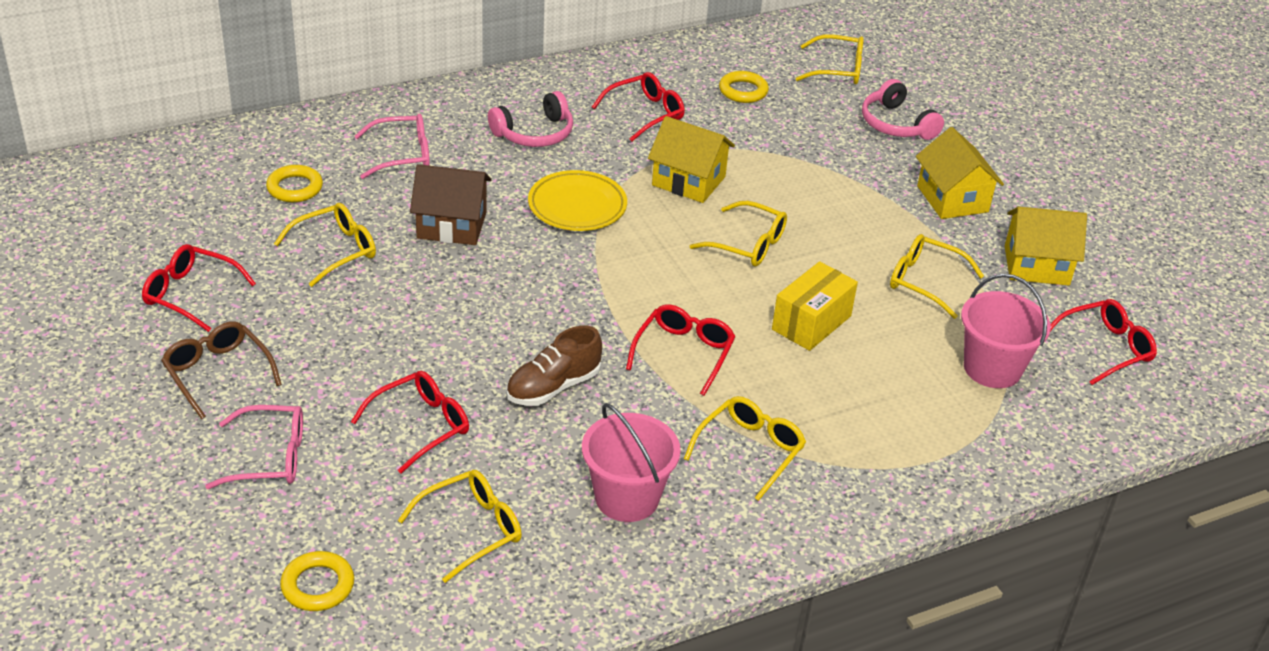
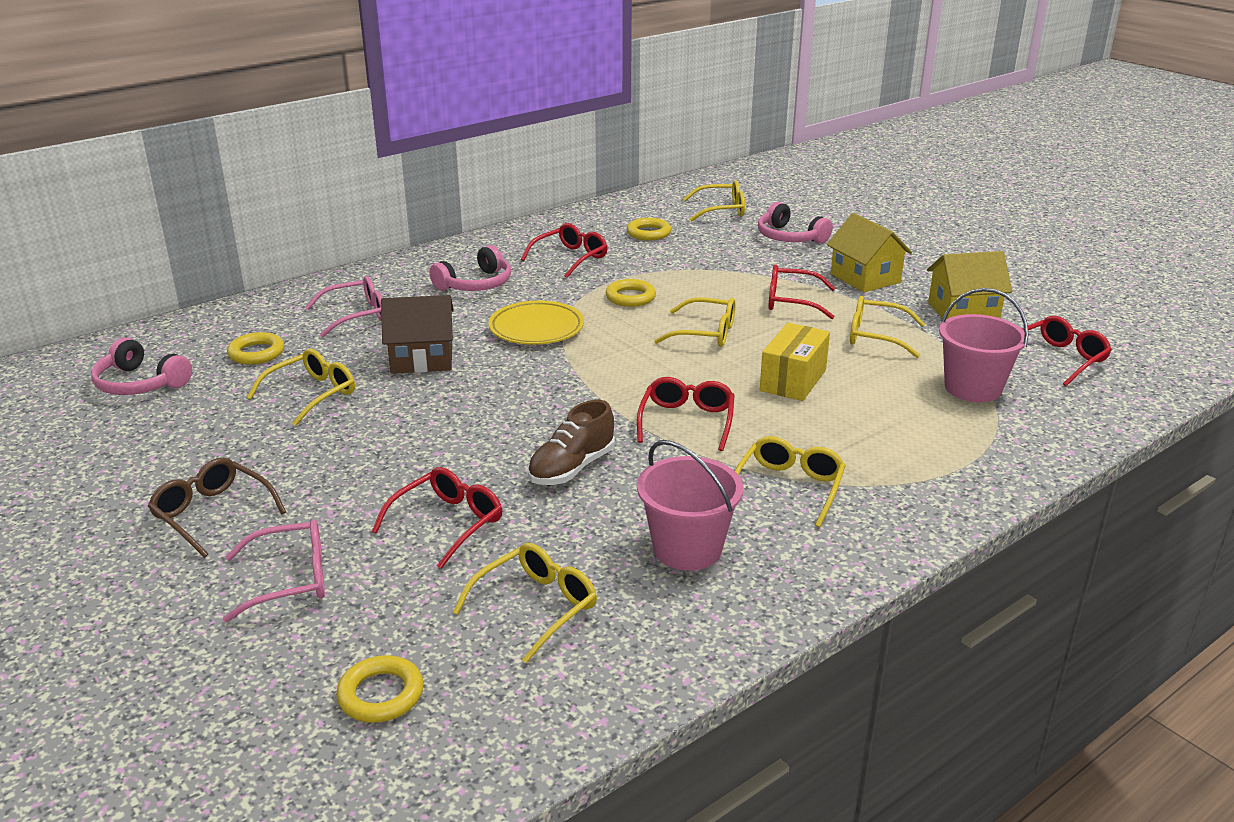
camera: 10 degrees left, 10 degrees down
(179, 206) = (140, 383): none -> pink headphones
(190, 294) = (167, 451): red glasses -> red glasses (791, 301)
(688, 181) = (630, 297): yellow house -> yellow ring

